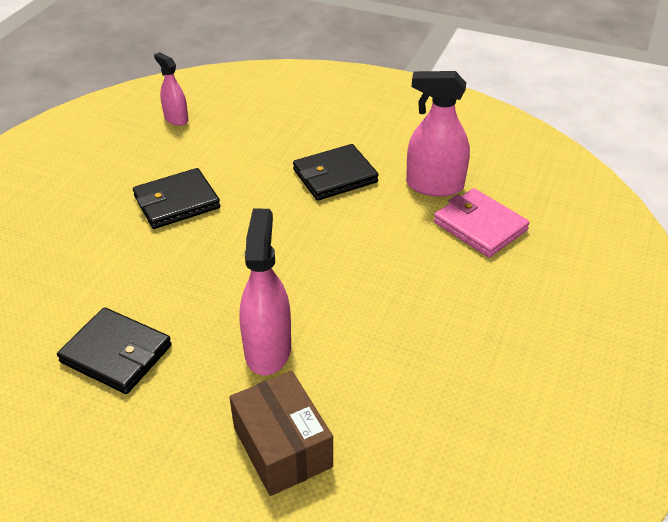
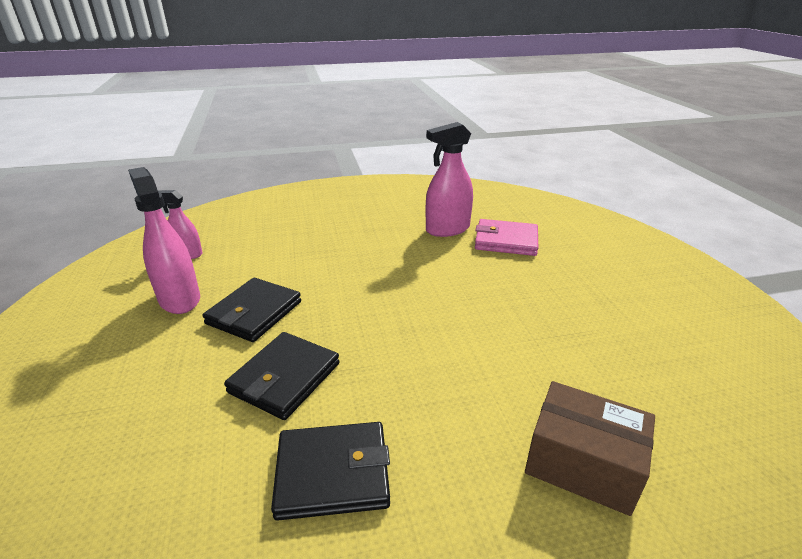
camera: 35 degrees left, 10 degrees down
(268, 349) = (470, 389): pink spray bottle -> pink spray bottle (179, 299)
(335, 176) = (371, 247): black wallet -> black wallet (285, 378)

